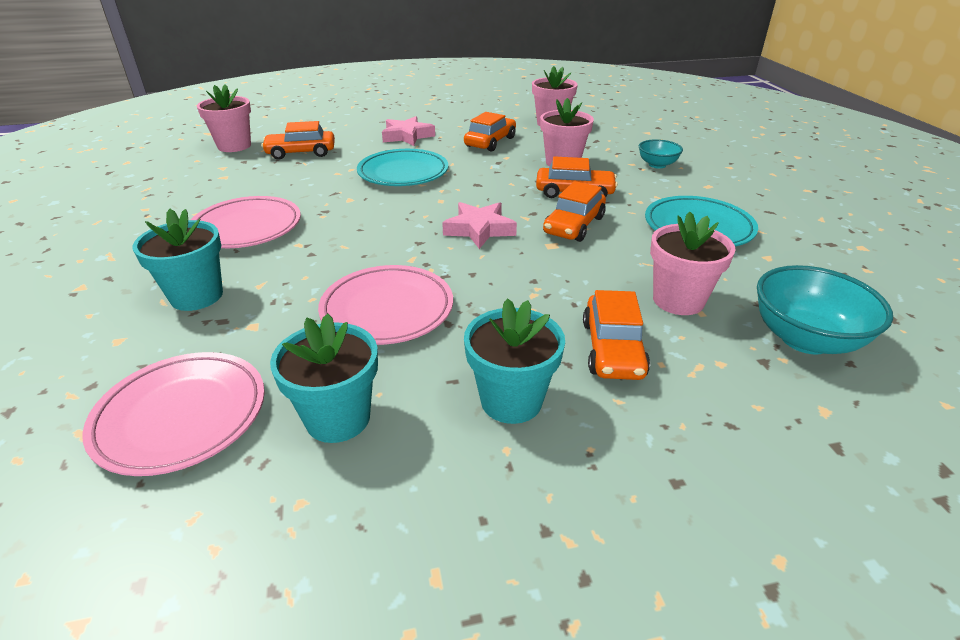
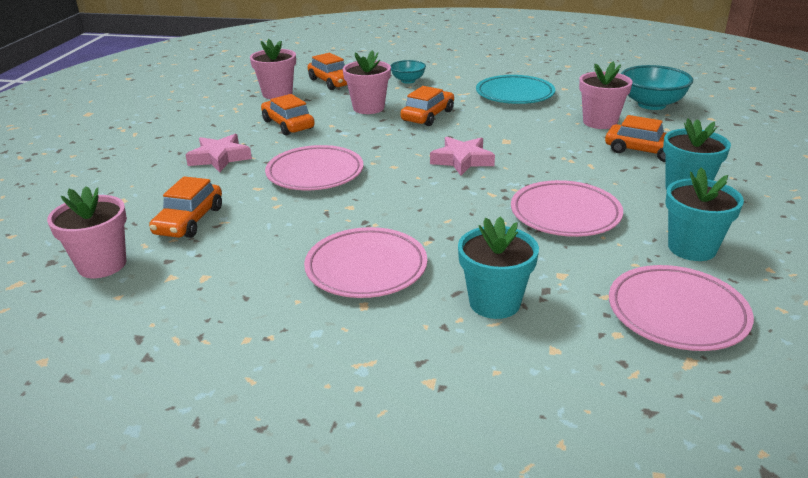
camera: 65 degrees left, 5 degrees down
(403, 173) = (315, 173): turquoise plate -> pink plate
(574, 225) = (482, 128): orange car -> orange car (332, 82)

